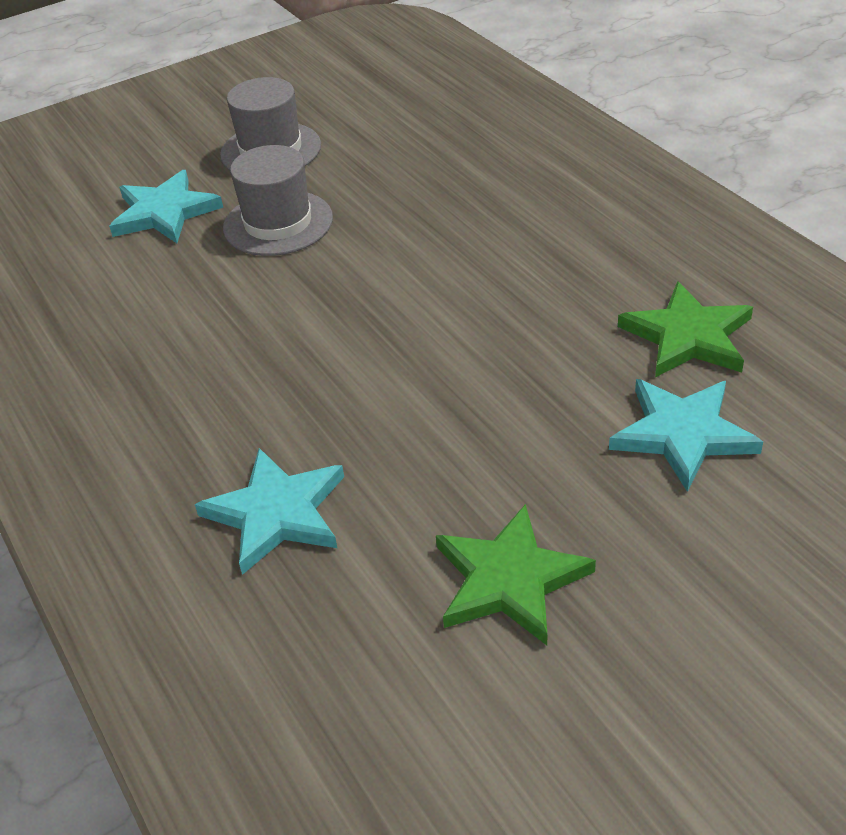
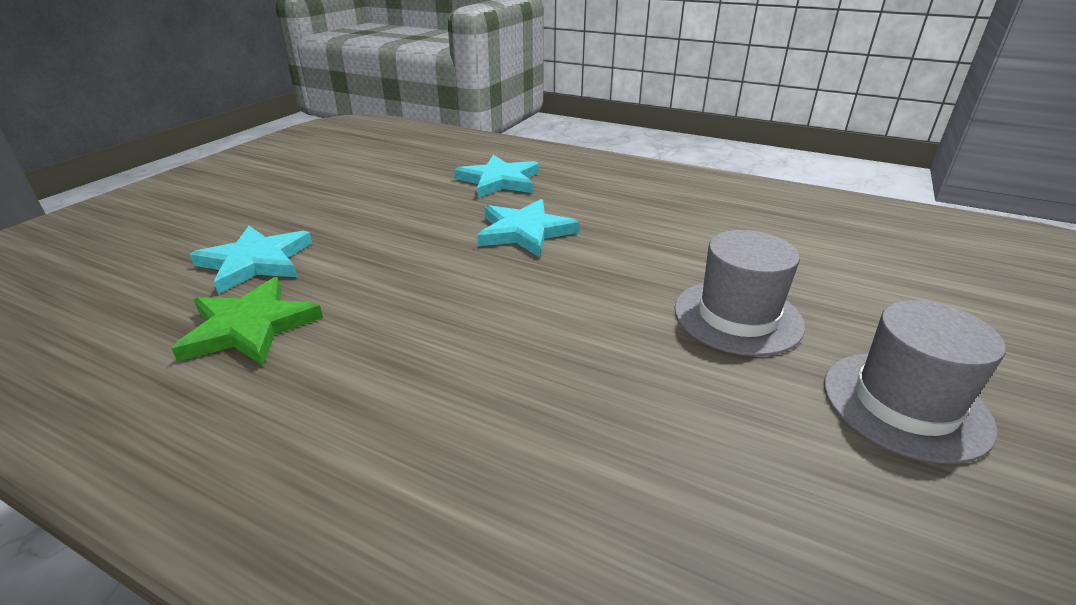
camera: 145 degrees right, 10 degrees down
(165, 212) = (854, 295): turquoise star -> turquoise star (524, 232)
(509, 579) = (356, 188): green star -> none

